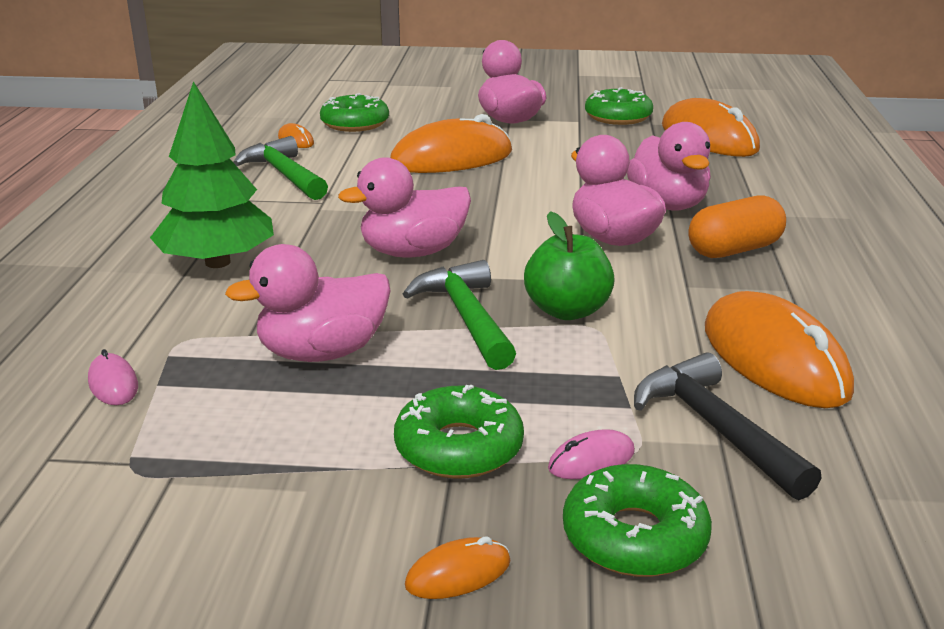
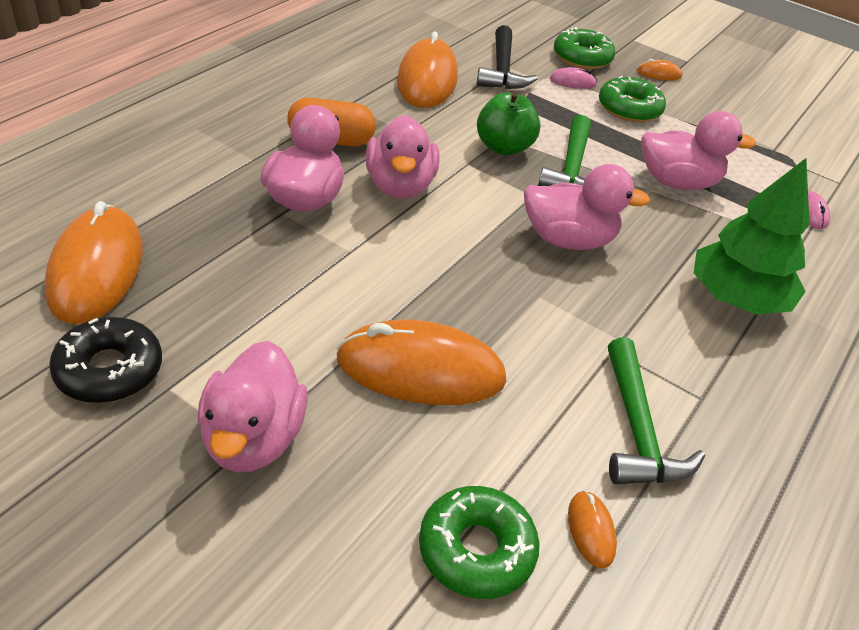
camera: 155 degrees left, 15 degrees up
(618, 117) = (109, 370): green donut -> black donut

